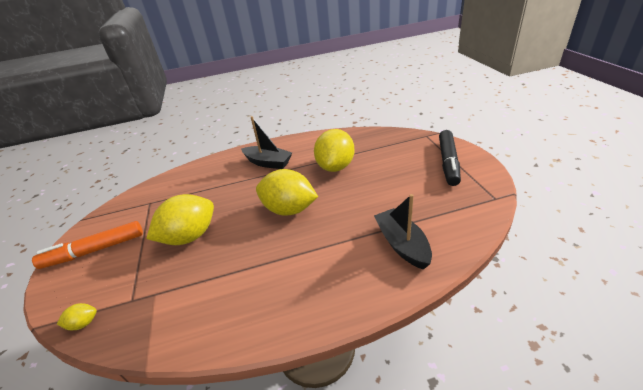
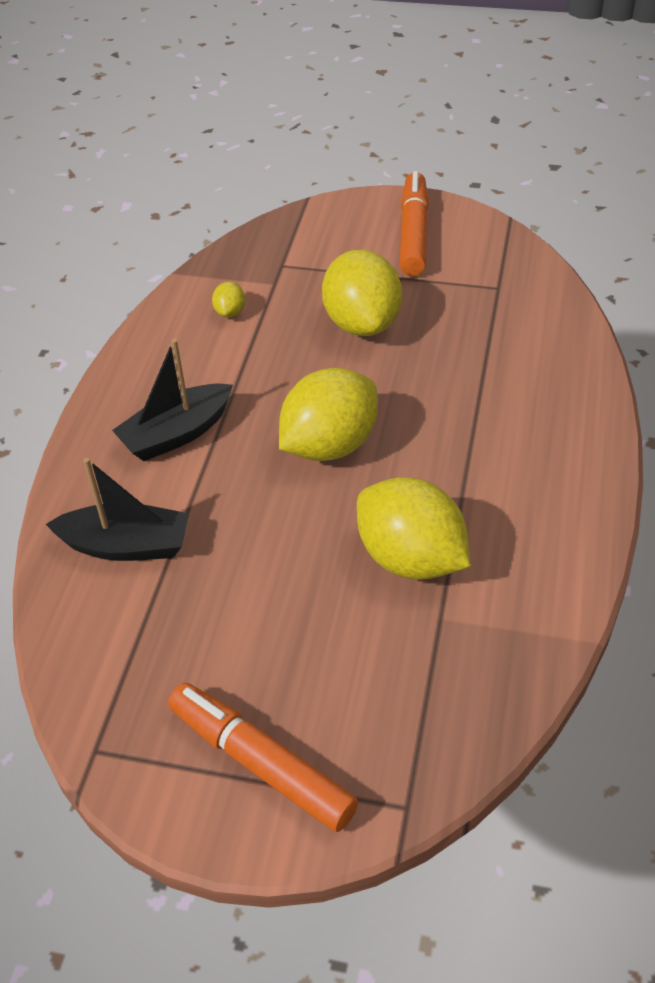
camera: 115 degrees right, 10 degrees up
(83, 323) = (279, 230): yellow lemon -> yellow lemon (230, 312)
(268, 163) = (514, 459): black boat -> black boat (177, 434)
(448, 162) = (261, 763): black marker -> orange marker

